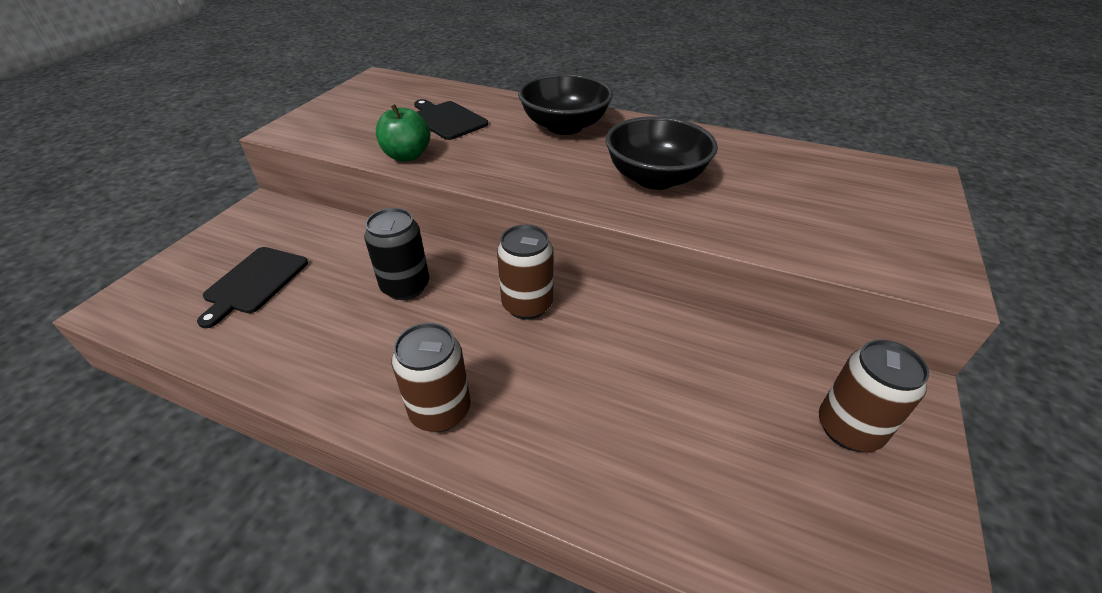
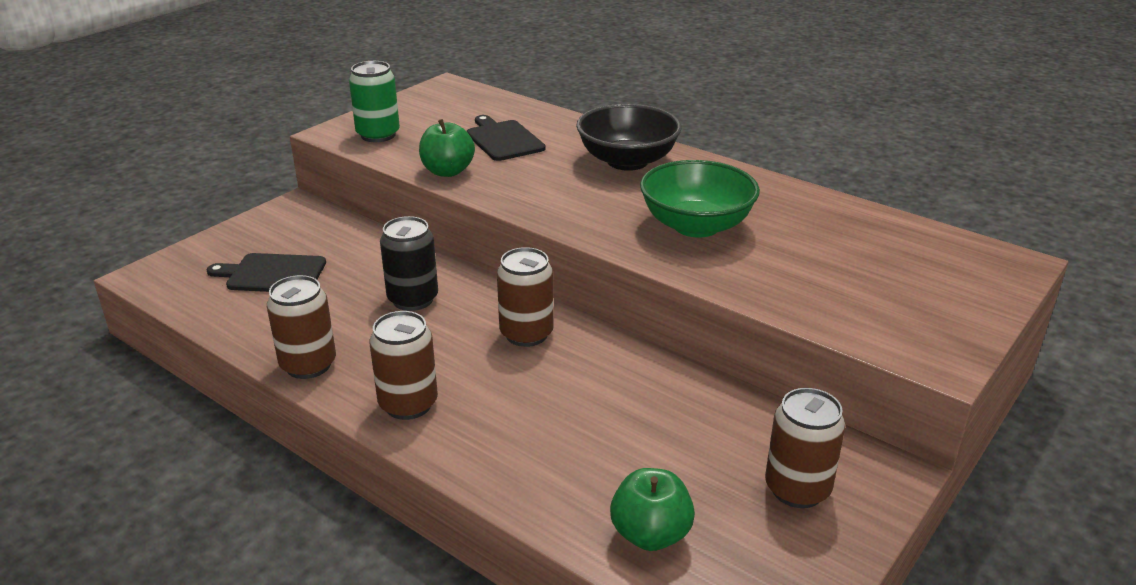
camera: 15 degrees right, 10 degrees down
(254, 282) = (272, 274): black cutting board -> black cutting board turned 60 degrees clockwise
(319, 383) = (308, 365): none -> brown can
(328, 128) = (378, 135): none -> green can
(655, 178) = (696, 226): black bowl -> green bowl
(748, 522) = (650, 534): none -> green apple

